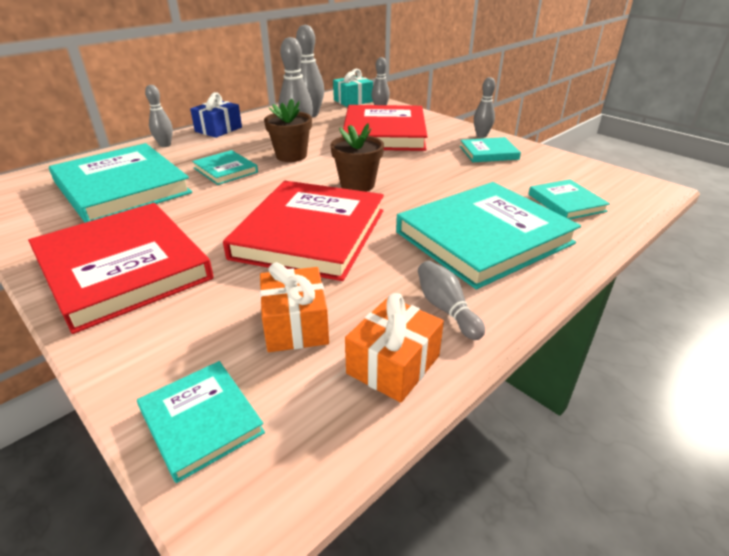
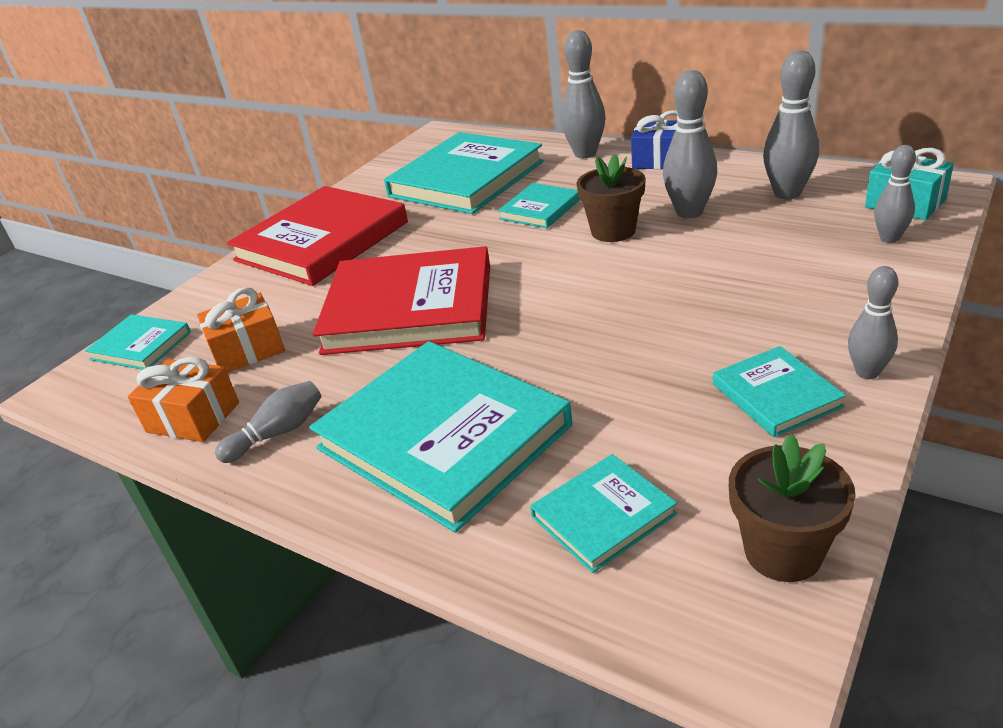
camera: 80 degrees right, 0 degrees up
(165, 145) = (585, 154): grey bowling pin -> grey bowling pin, size x1.61
(201, 421) = (141, 346): turquoise book -> turquoise book turned 75 degrees clockwise
(357, 185) = (552, 302): brown flower pot -> brown flower pot (783, 552)
(384, 133) = (771, 272): red book -> none

